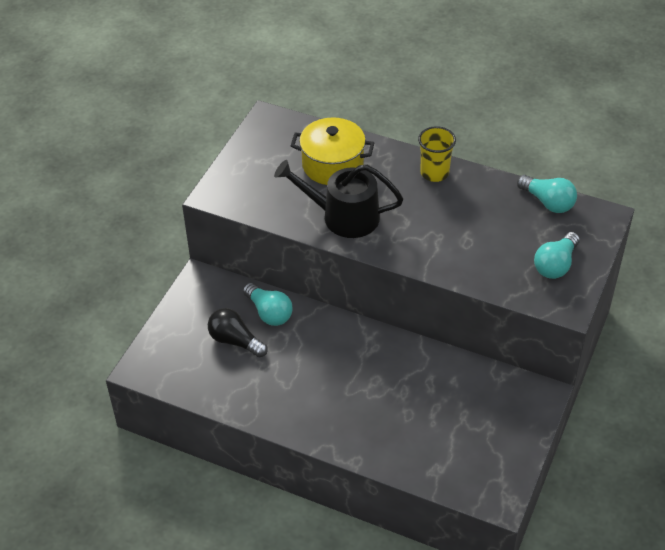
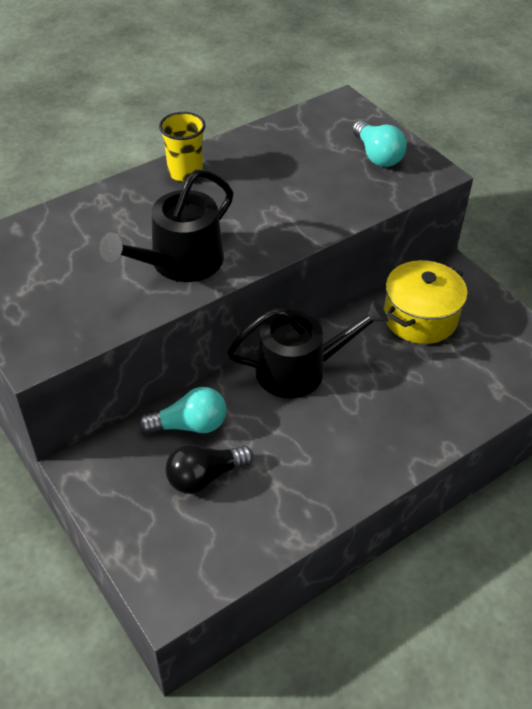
camera: 60 degrees left, 0 degrees up
(332, 165) = (95, 236): yellow pot -> yellow pot (420, 318)
(361, 346) = (299, 369): none -> black watering can
(548, 202) = (295, 124): turquoise light bulb -> none

